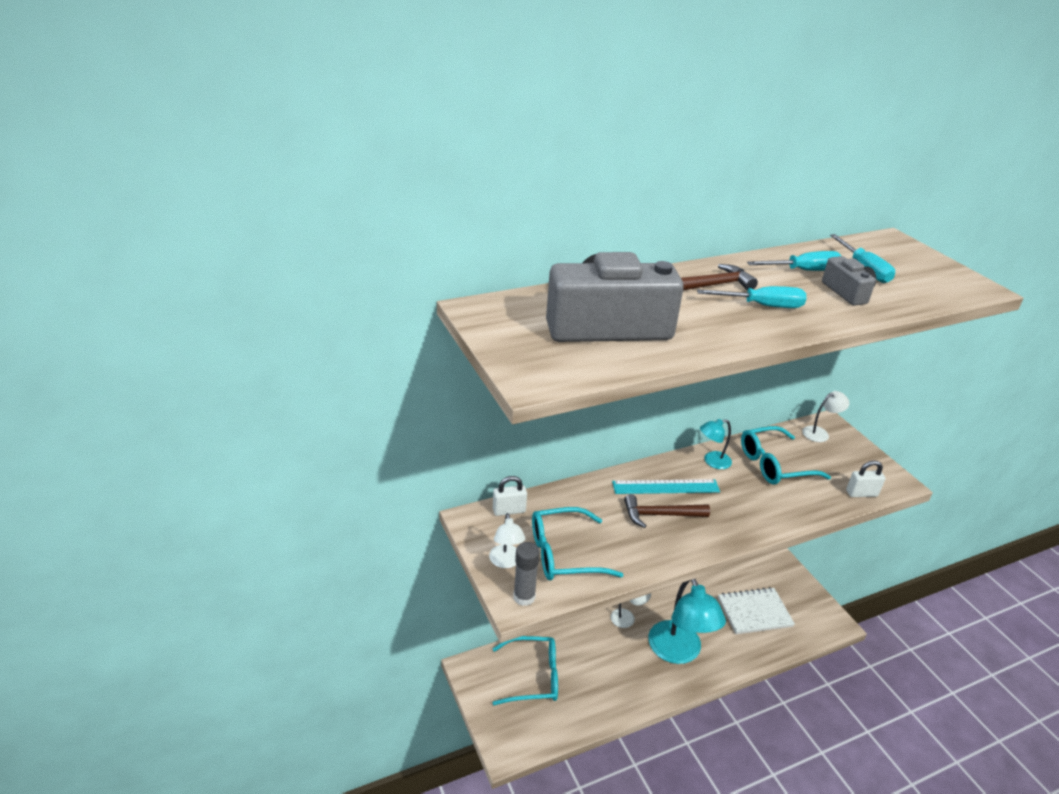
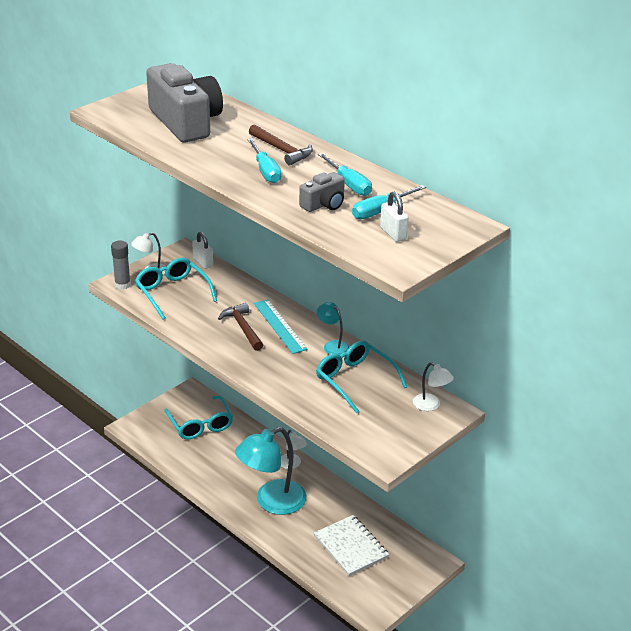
camera: 70 degrees right, 0 degrees up
(861, 493) = (349, 435): white padlock -> white padlock (393, 233)

